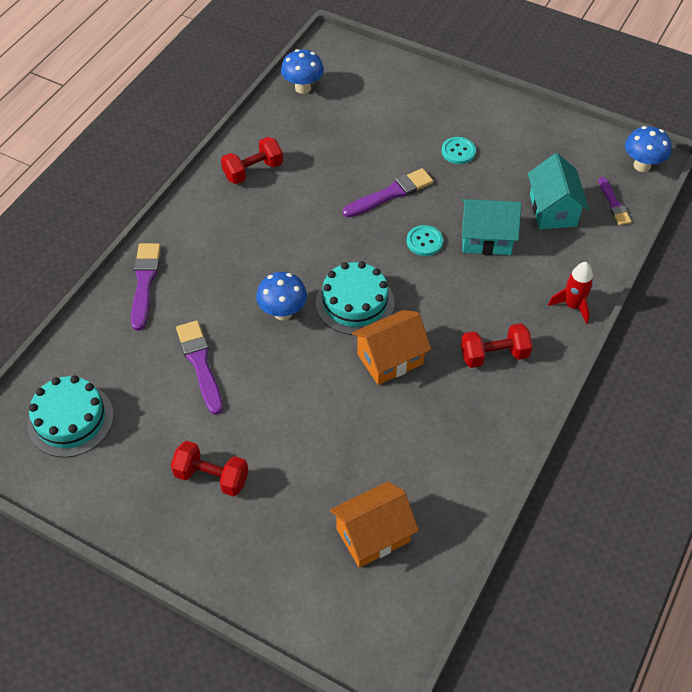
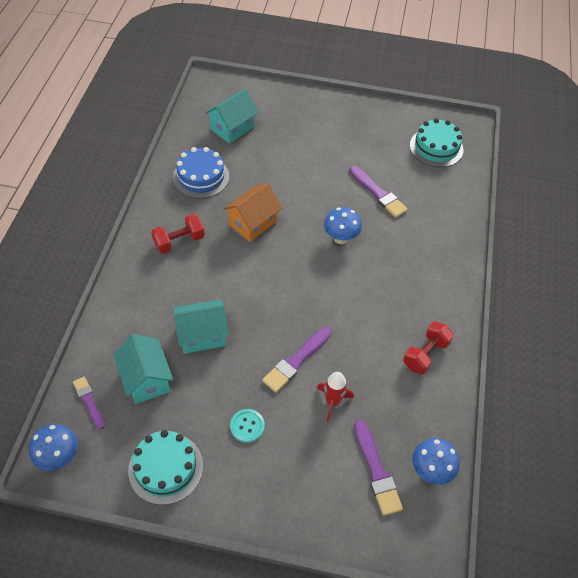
camera: 160 degrees right, 0 degrees up
(144, 282) = (450, 238): purple brush -> purple brush (376, 470)
(211, 477) = (336, 136): red dumbbell -> none
(355, 302) = (291, 257): turquoise cake -> turquoise cake (165, 468)
(373, 535) = (232, 128): orange house -> turquoise house
(424, 241) = (253, 320): turquoise button -> none
(445, 450) = (201, 177): none -> blue cake
(572, 305) = (123, 292): red rocket -> red rocket (332, 402)

